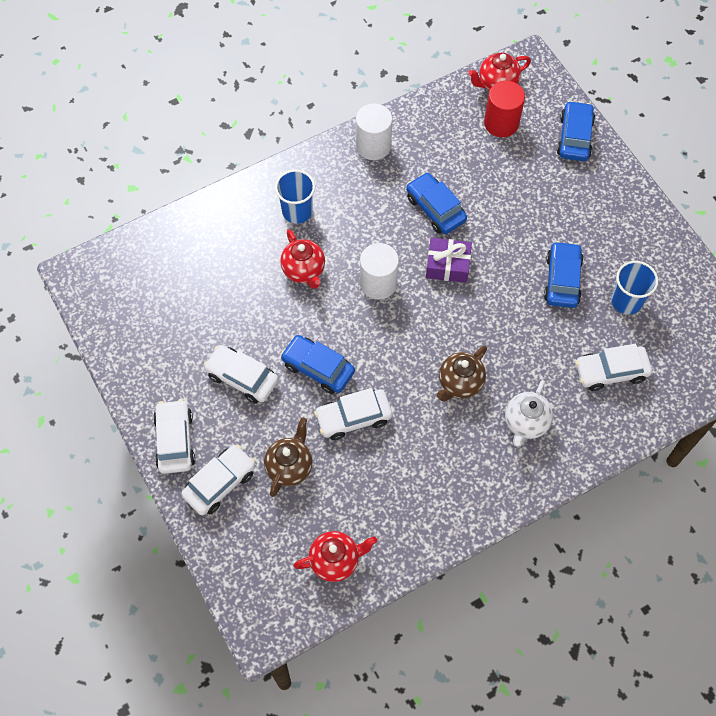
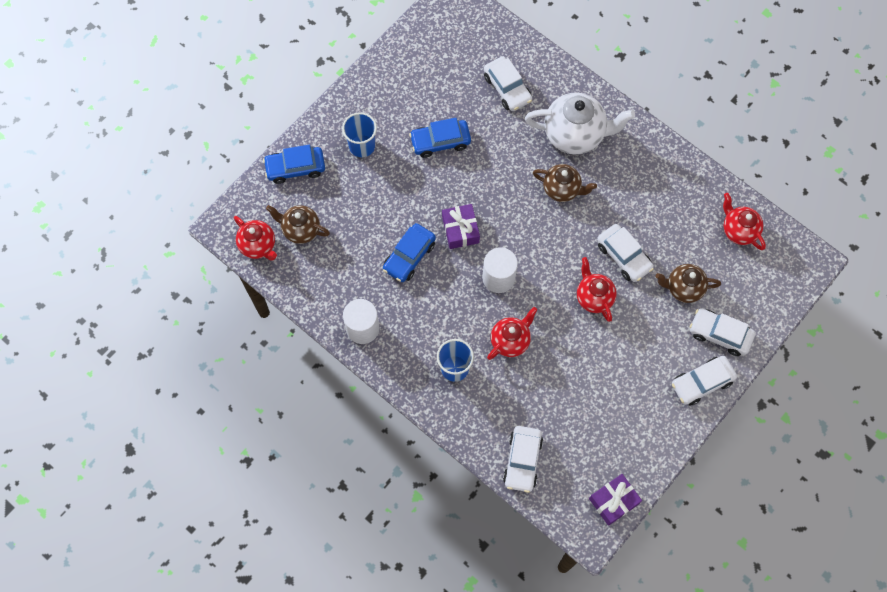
camera: 110 degrees left, 5 degrees up
(96, 305) = (613, 501): none -> purple gift
(242, 378) = (627, 352): white car -> white car (522, 461)
(318, 368) = (594, 297): blue car -> red teapot
(501, 123) = (300, 230): red cylinder -> brown teapot
(525, 423) = (575, 135): white teapot -> white teapot, size x1.65
(626, 301) = (441, 92): blue cup -> blue cup (362, 146)

